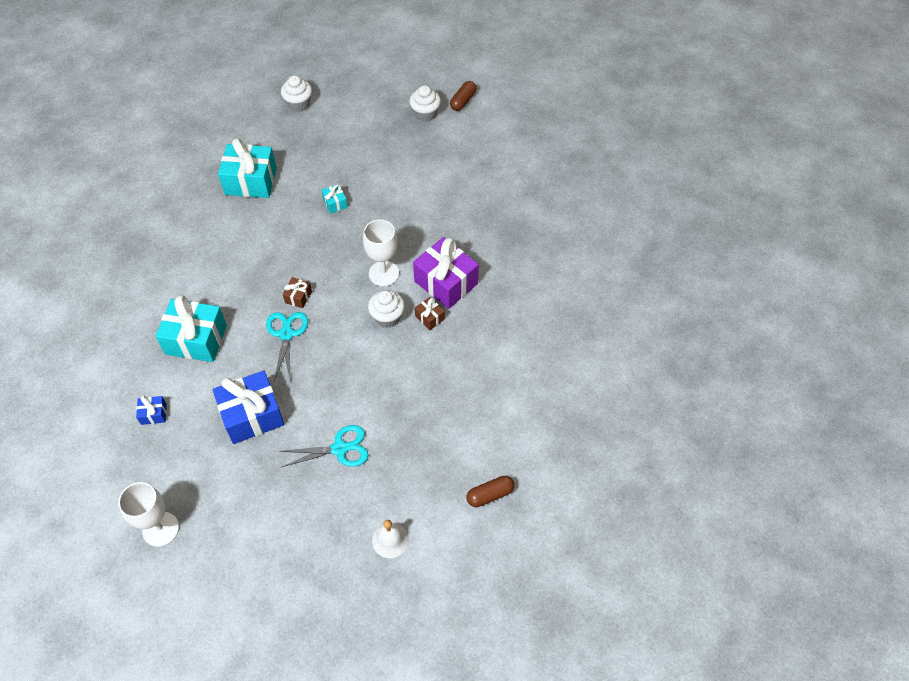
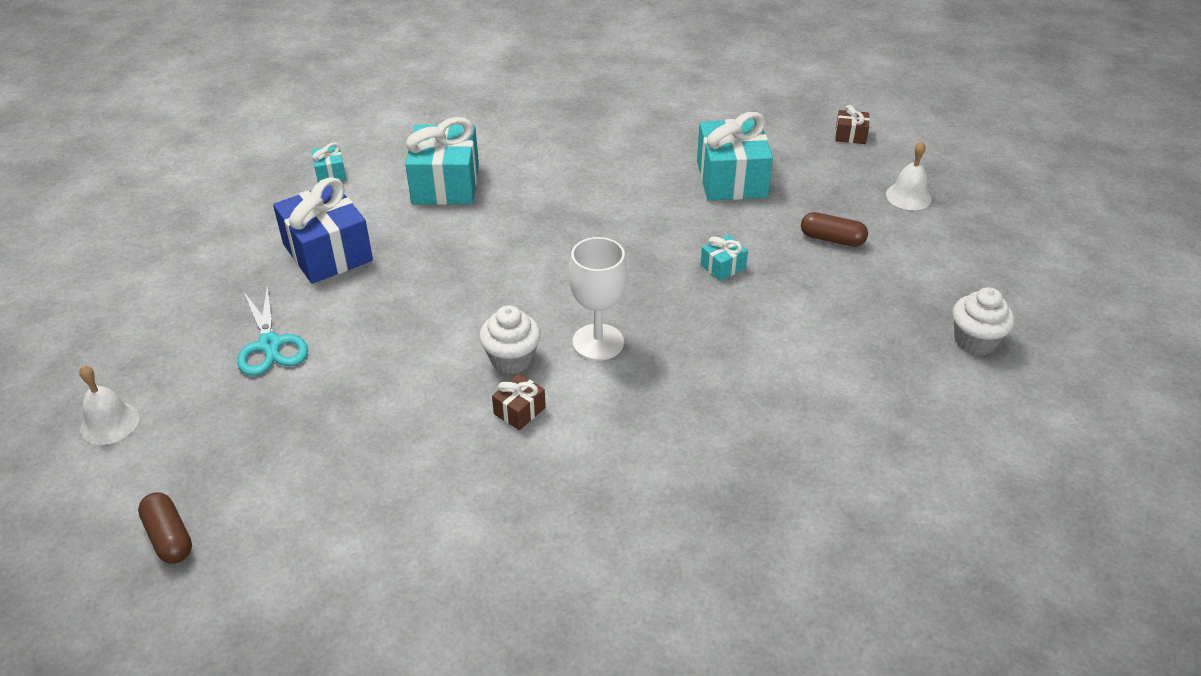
camera: 80 degrees right, 15 degrees down
(154, 414) = (330, 173): blue gift -> turquoise gift
(160, 529) = (167, 210): white goblet -> none
(286, 334) = (465, 259): turquoise scissors -> none
(298, 297) = (533, 260): brown gift -> brown gift (850, 135)
(299, 104) = (908, 196): white cupcake -> white bell
(446, 282) = (598, 421): purple gift -> none
(463, 101) = (1040, 388): brown capsule -> brown capsule (832, 239)

